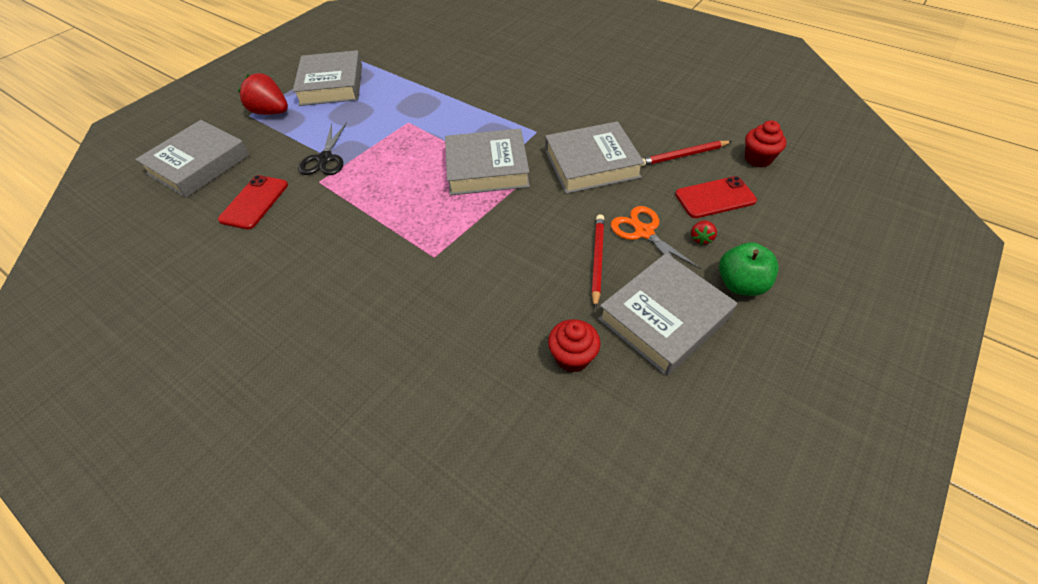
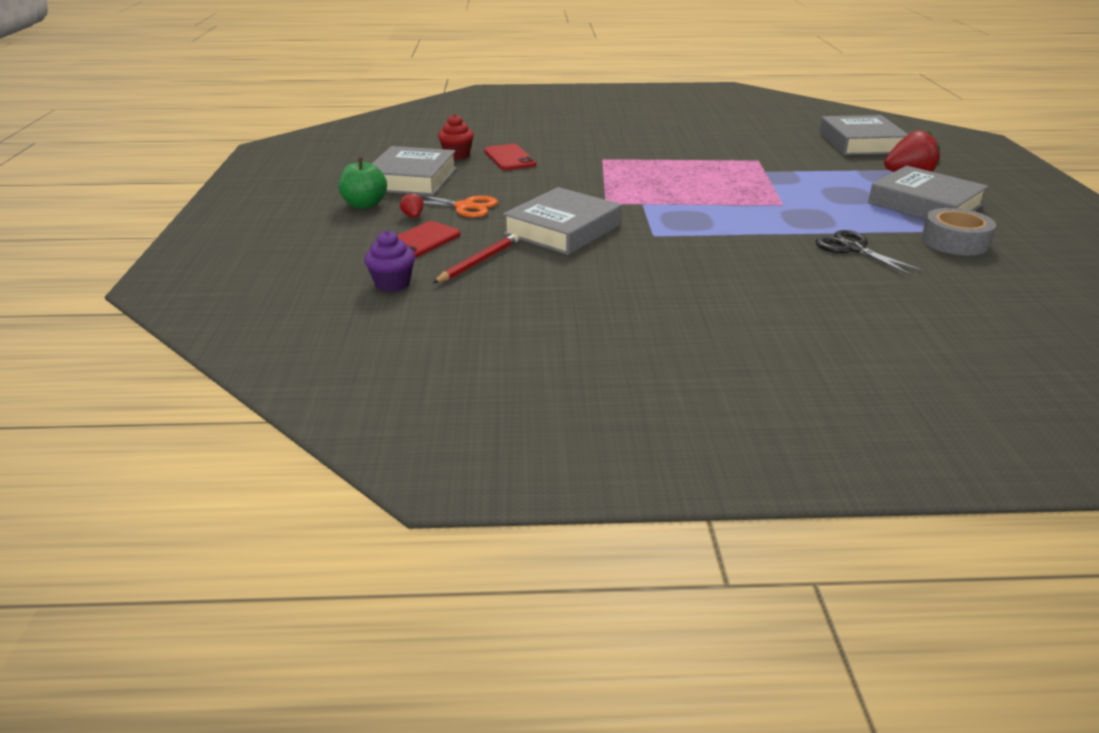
camera: 140 degrees right, 20 degrees down
(254, 202) = (772, 143): red phone -> red phone (509, 158)
(325, 159) = (786, 169): black scissors -> black scissors (853, 249)
(385, 56) = (954, 242): none -> grey tape
(487, 168) = (649, 201): grey book -> none
(597, 260) = (486, 186): red pencil -> none
(758, 159) = (392, 284): red cupcake -> purple cupcake

